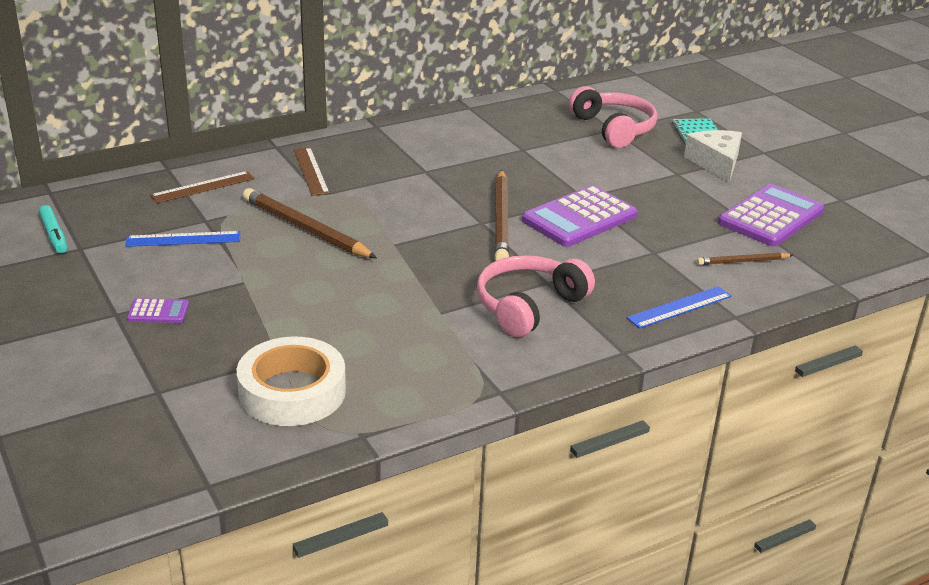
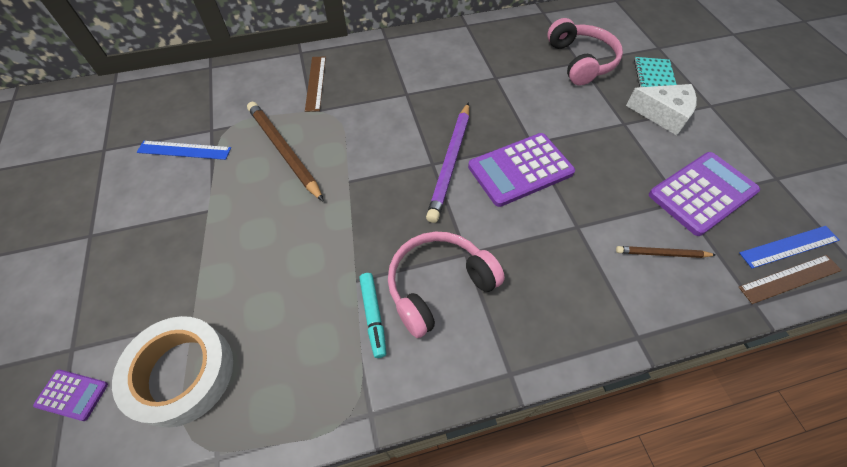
camera: 15 degrees right, 25 degrees up
(54, 235) = (92, 131): turquoise marker -> turquoise marker (373, 315)
(158, 312) = (123, 238): purple calculator -> purple calculator (72, 395)
(203, 187) = (226, 91): brown ruler -> brown ruler (789, 278)
(501, 220) = (450, 163): brown pencil -> purple pencil
(679, 307) = (584, 313): blue ruler -> blue ruler (789, 246)
(716, 163) = (663, 114): white cheese -> white cheese turned 105 degrees clockwise

